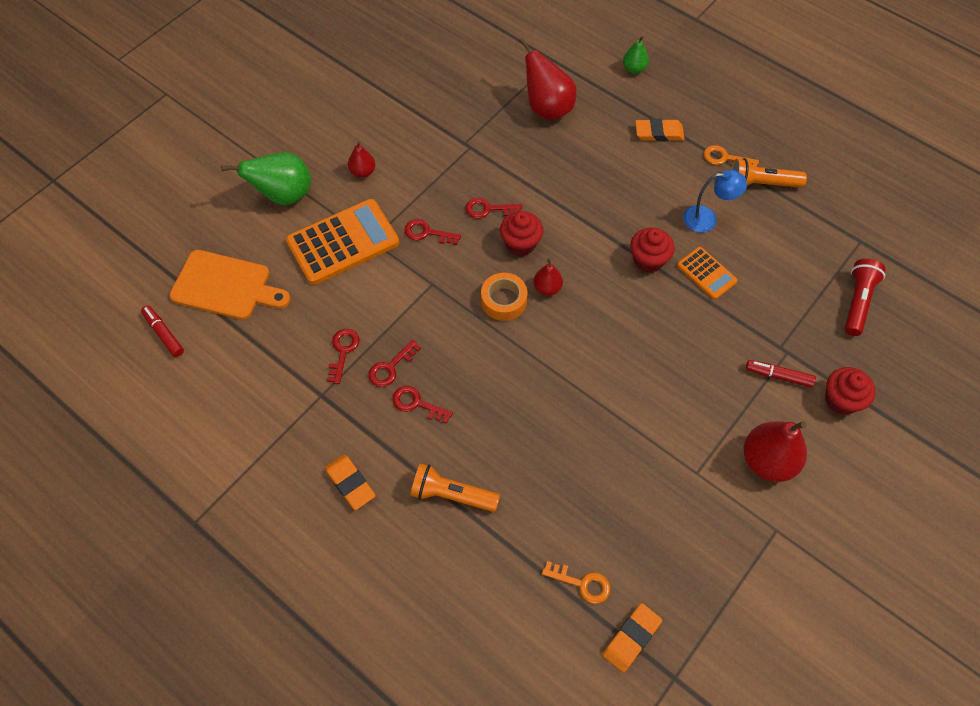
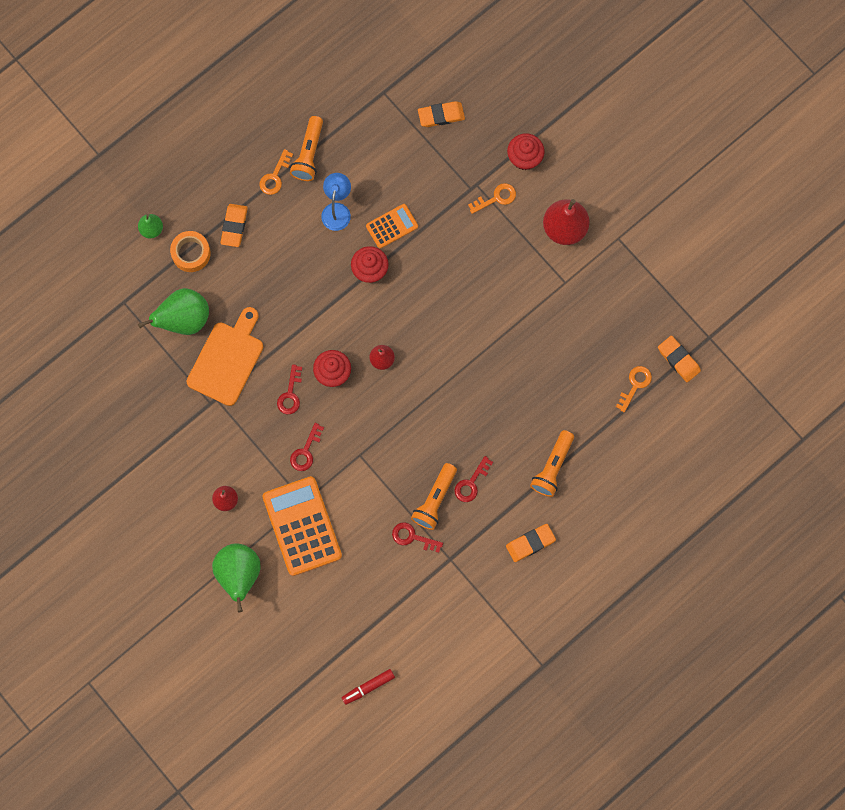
camera: 80 degrees left, 15 degrees up
(226, 286) = (329, 632): orange cutting board -> orange cutting board (227, 359)
(390, 367) = (435, 500): red key -> orange flashlight
(503, 300) = (387, 398): orange tape -> orange tape (191, 253)
(547, 108) = (183, 319): red pear -> green pear
(778, 376) = (496, 198): red marker -> orange key
(857, 302) = (441, 115): red flashlight -> orange eraser

